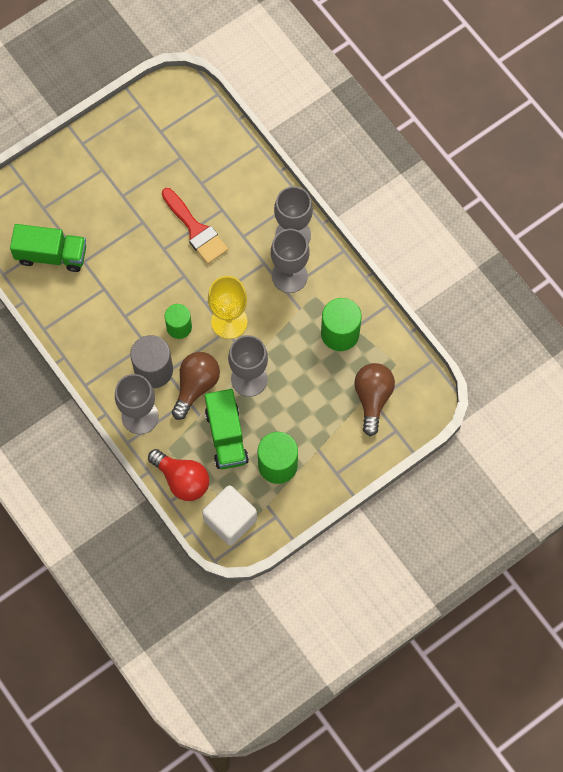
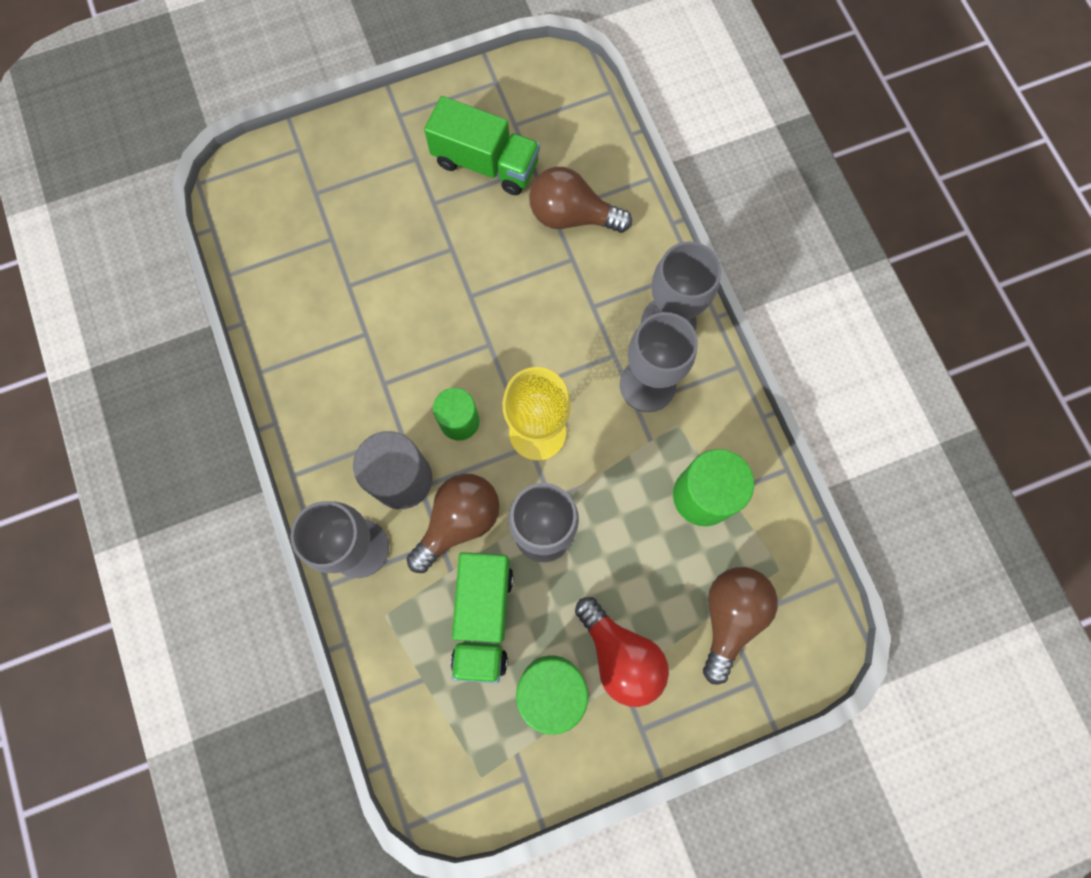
camera: 15 degrees right, 5 degrees up
(51, 255) = (305, 264): green truck -> green truck (485, 163)
(182, 480) = (394, 672): red light bulb -> red light bulb (620, 655)
(196, 230) = (526, 279): red brush -> none
(214, 182) = (572, 216): none -> brown light bulb
(230, 520) = (451, 763): white cube -> none

